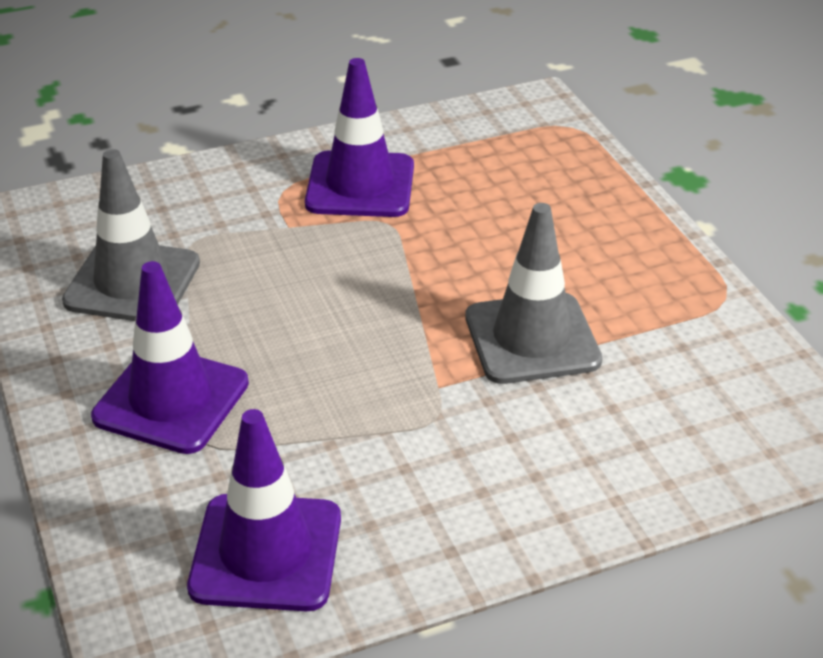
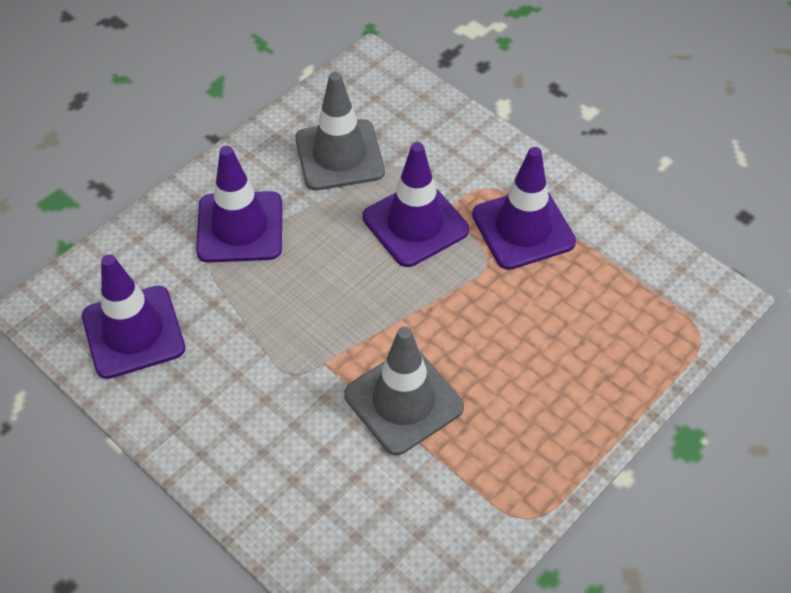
camera: 65 degrees right, 15 degrees up
(290, 256) = (415, 224): none -> purple traffic cone

